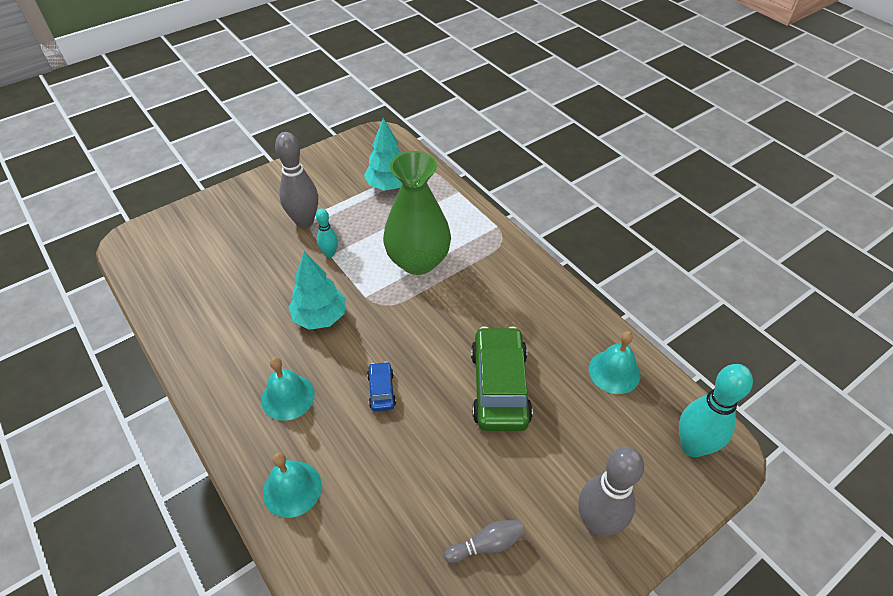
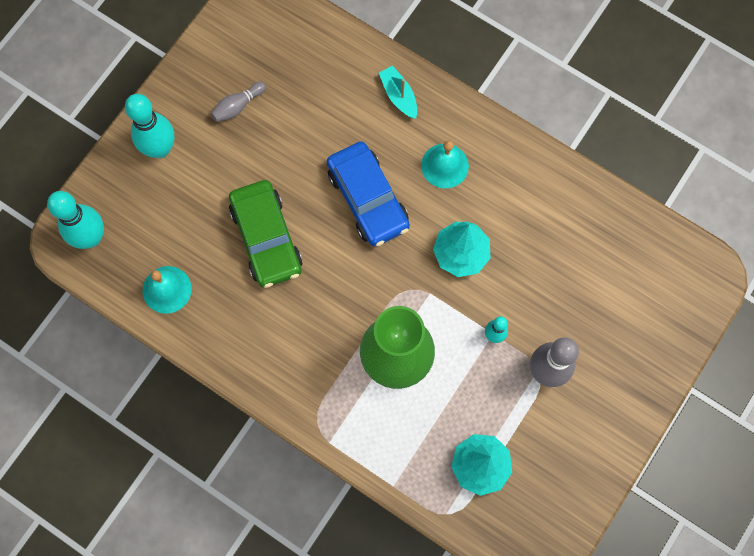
camera: 160 degrees right, 25 degrees up
(292, 489) = (399, 96): turquoise bell -> turquoise boat
(381, 390) = (368, 199): blue car -> blue car, size x2.15
(597, 523) = (160, 149): grey bowling pin -> turquoise bowling pin

